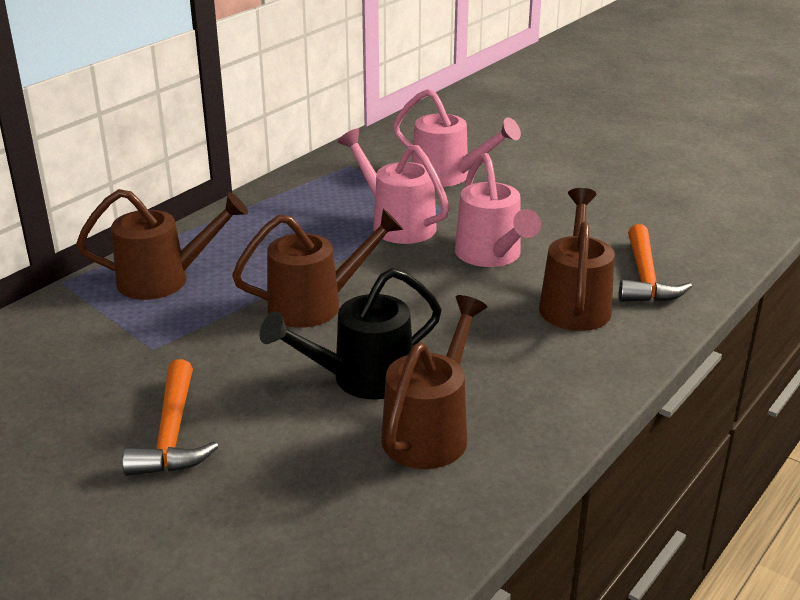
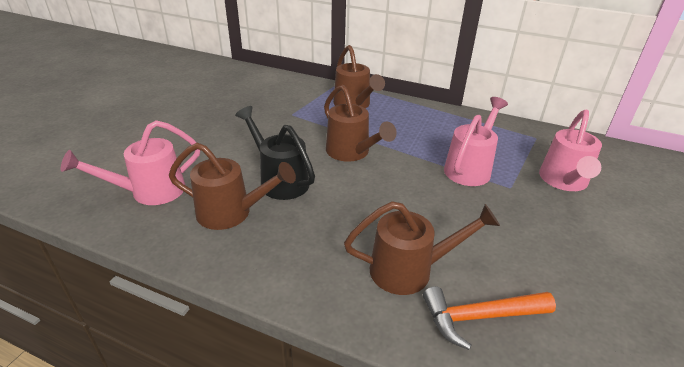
camera: 75 degrees right, 5 degrees up
(172, 435) = (222, 132): orange hammer -> none
(491, 256) = (456, 217): pink watering can -> pink watering can (150, 192)

